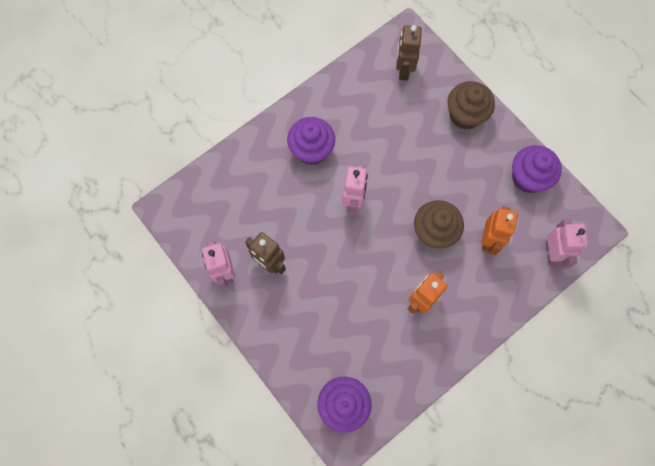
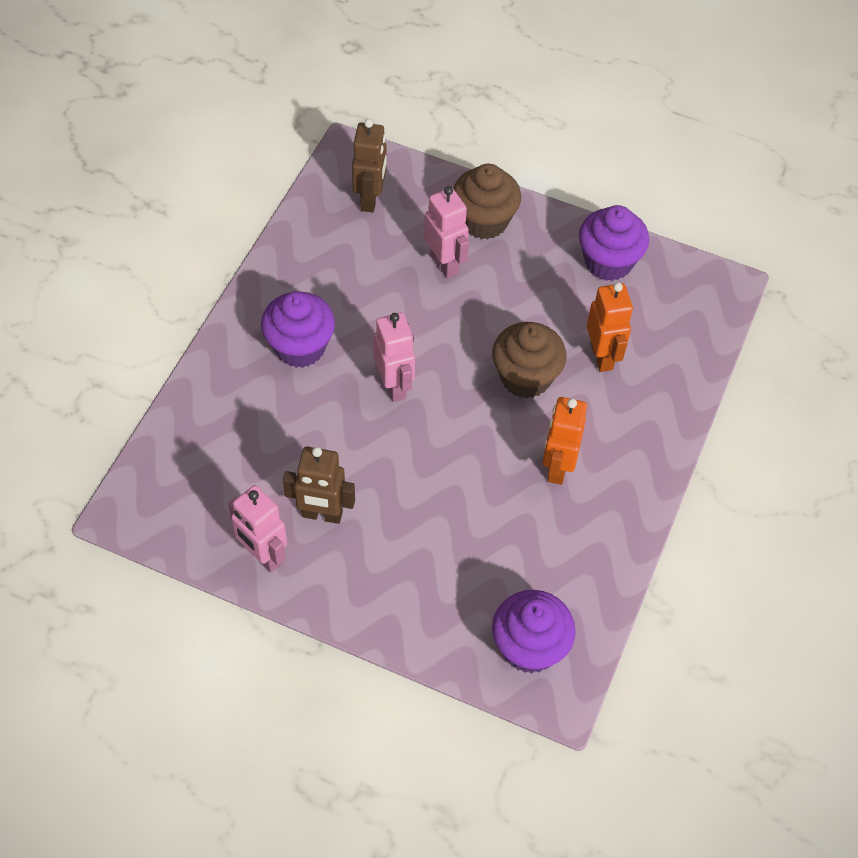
camera: 30 degrees left, 15 degrees down
(403, 70) = (370, 199): brown robot -> brown robot turned 150 degrees counterclockwise
(551, 253) = (690, 337): pink robot -> pink robot (444, 264)

